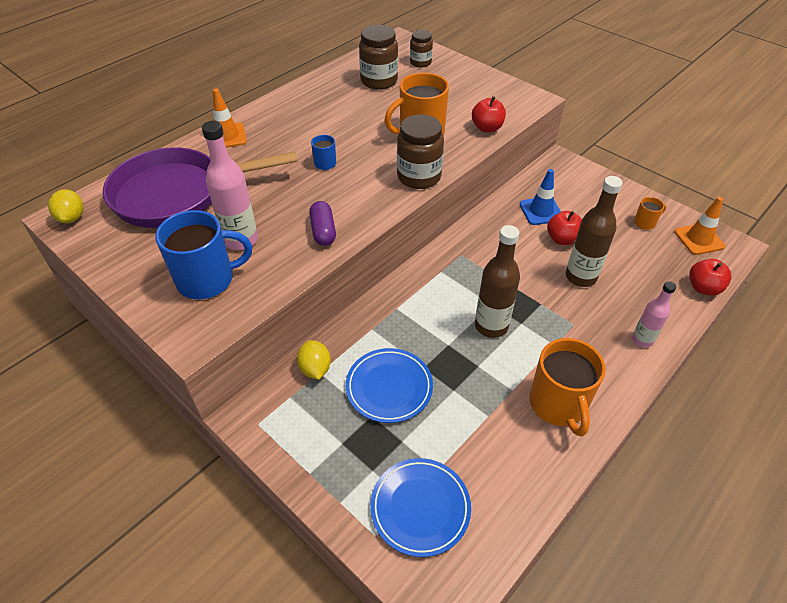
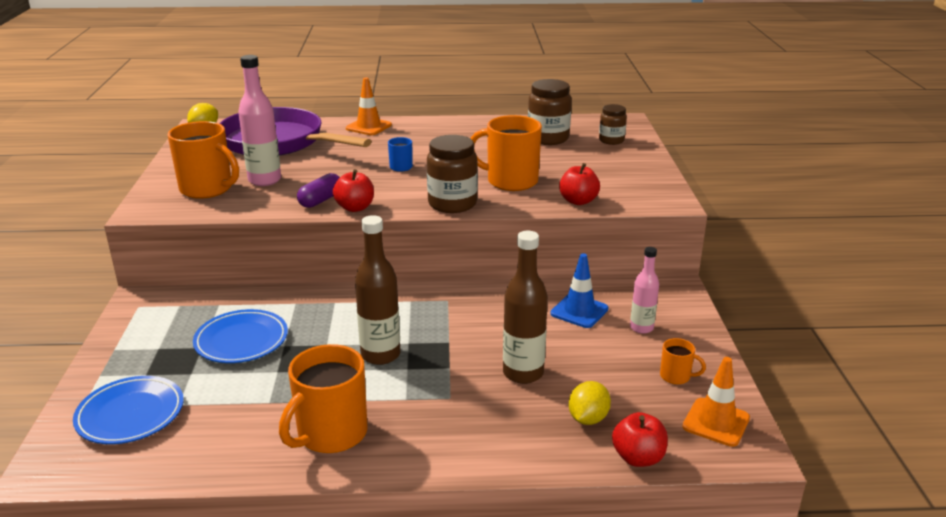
camera: 45 degrees right, 20 degrees down
(207, 280) = (207, 189): blue mug -> orange mug
(315, 369) = (220, 301): yellow lemon -> yellow lemon (588, 418)
(562, 239) = (559, 340): red apple -> red apple (355, 208)
(642, 340) = (490, 448): pink bottle -> pink bottle (641, 328)

